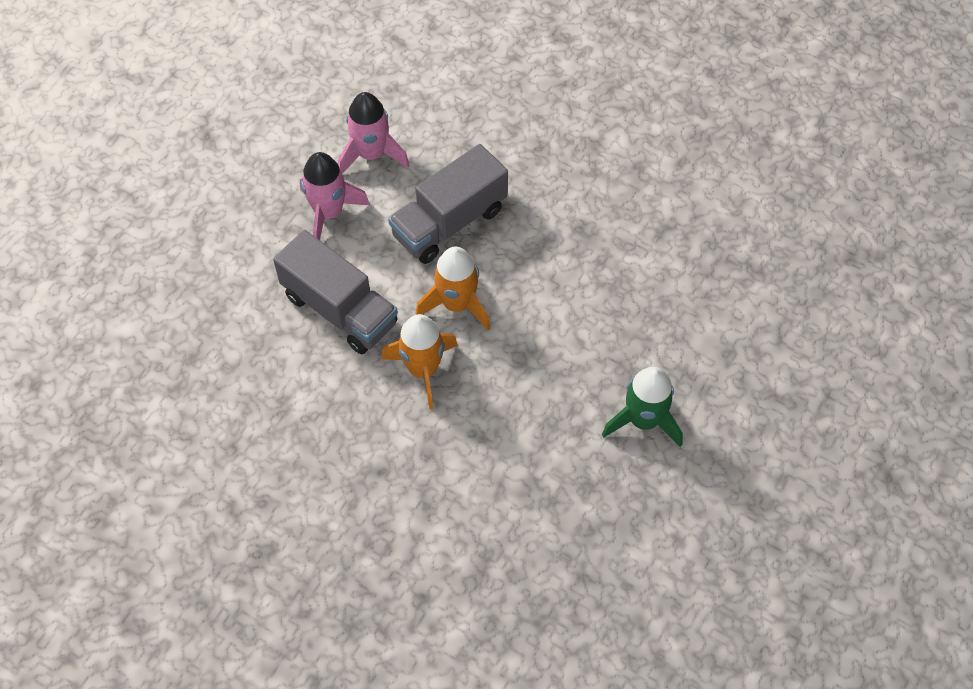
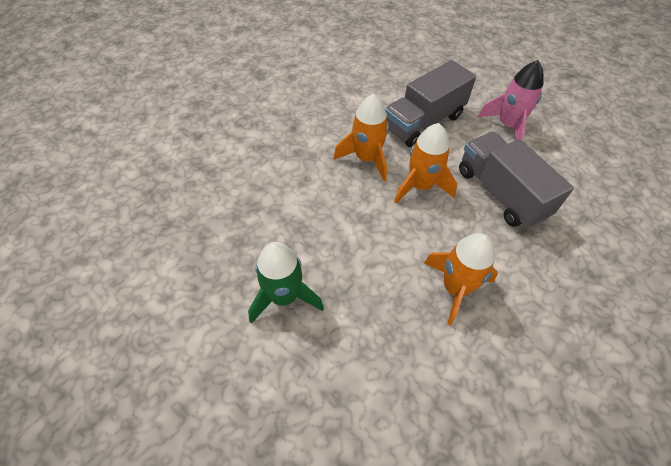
camera: 100 degrees right, 5 degrees down
(371, 154) = (566, 155): pink rocket -> none
(589, 264) = (455, 288): none -> orange rocket

